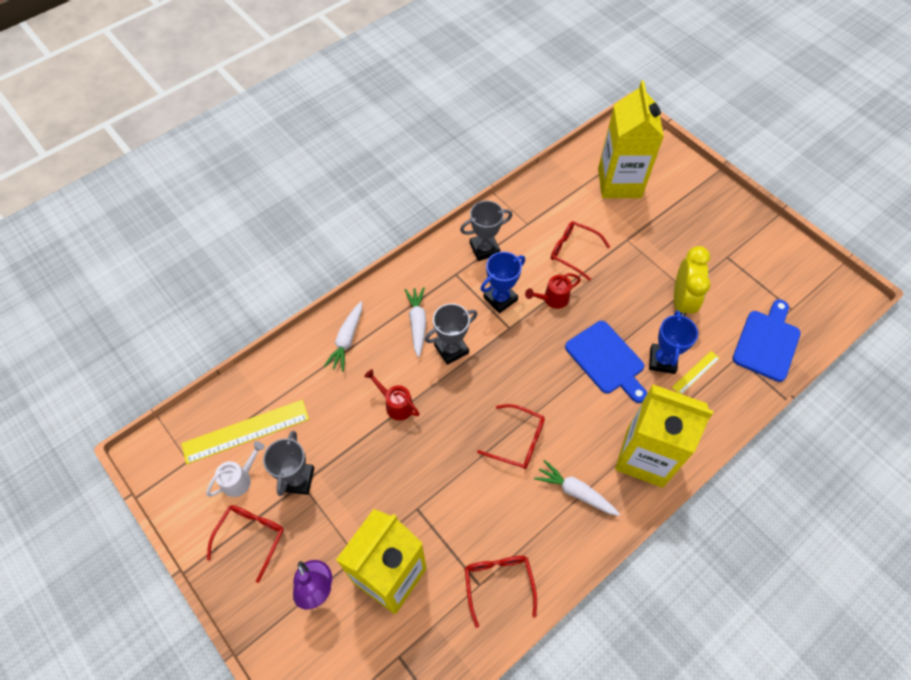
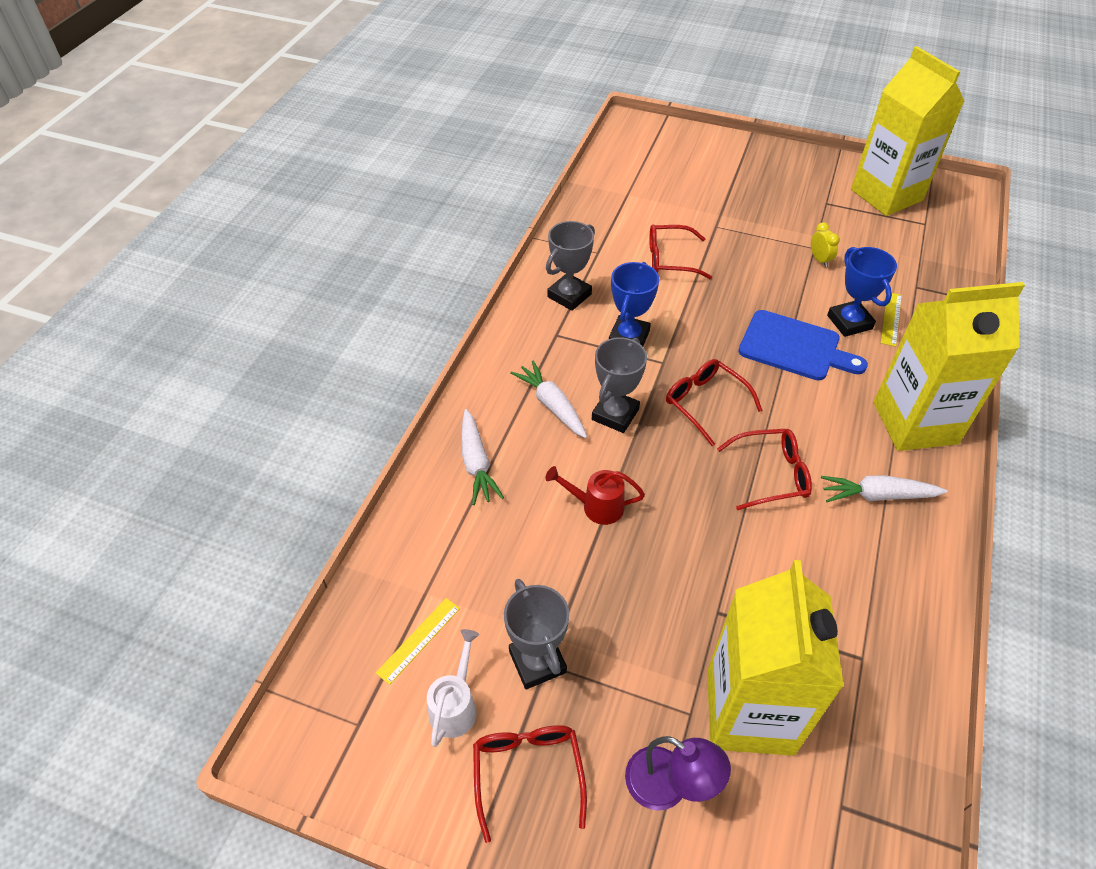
camera: 30 degrees left, 10 degrees down
(246, 431) = (418, 640): yellow ruler -> yellow ruler, size x0.51
(498, 583) = (882, 643): red glasses -> red glasses (705, 403)
(552, 299) = (686, 313): red watering can -> none
(619, 183) = (663, 178): yellow carton -> yellow carton (886, 195)
(681, 301) = (819, 260): yellow clock -> yellow clock, size x0.47
(767, 342) = (931, 262): blue cutting board -> none

